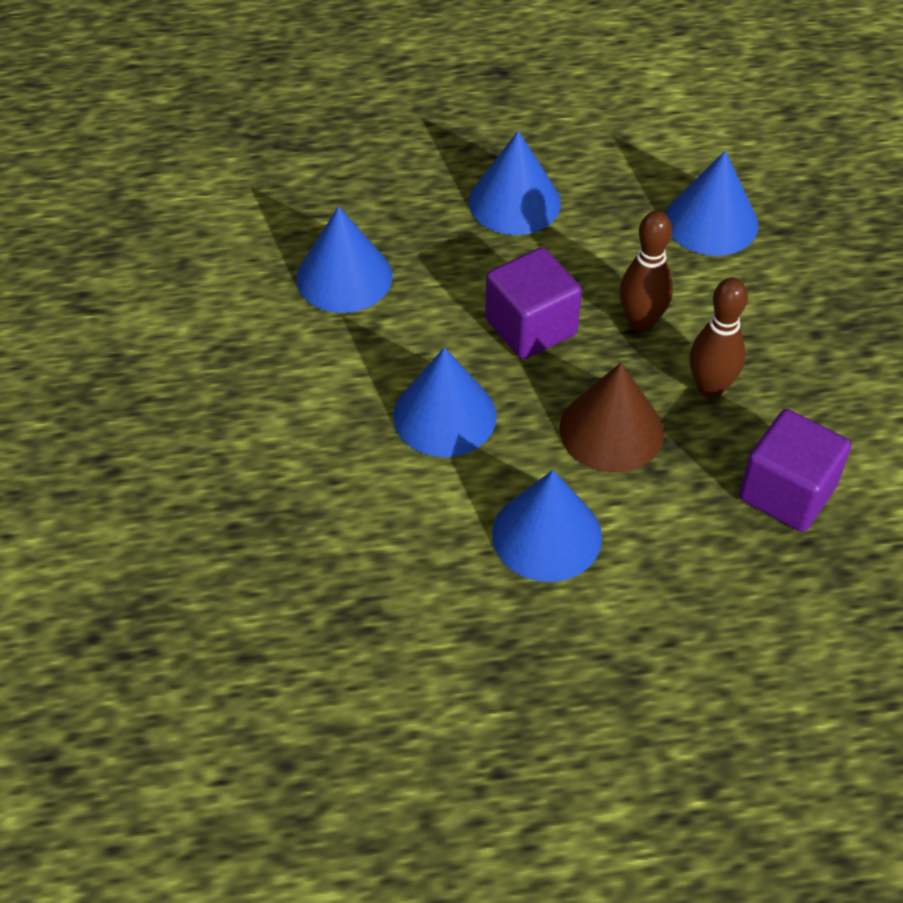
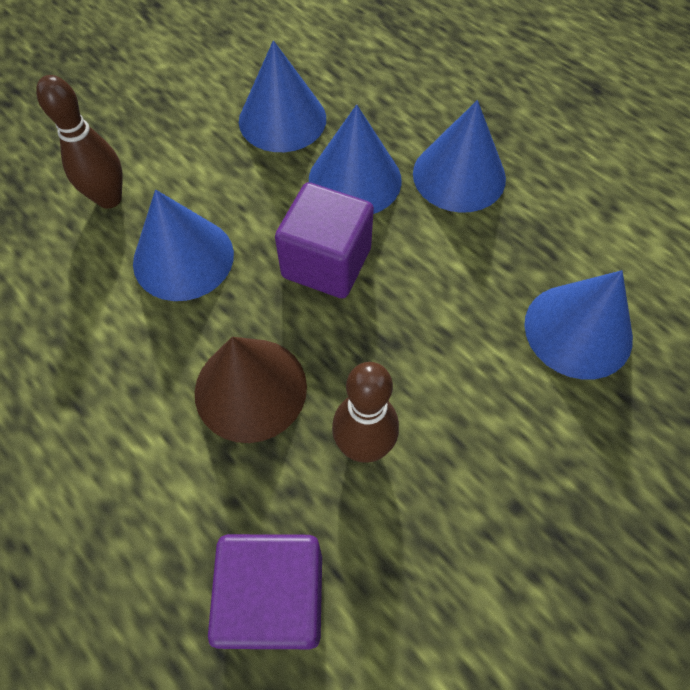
camera: 55 degrees right, 10 degrees up
(547, 535) = (94, 404): blue cone -> blue cone (355, 179)
(641, 322) = (400, 342): brown bowling pin -> brown bowling pin (109, 199)

